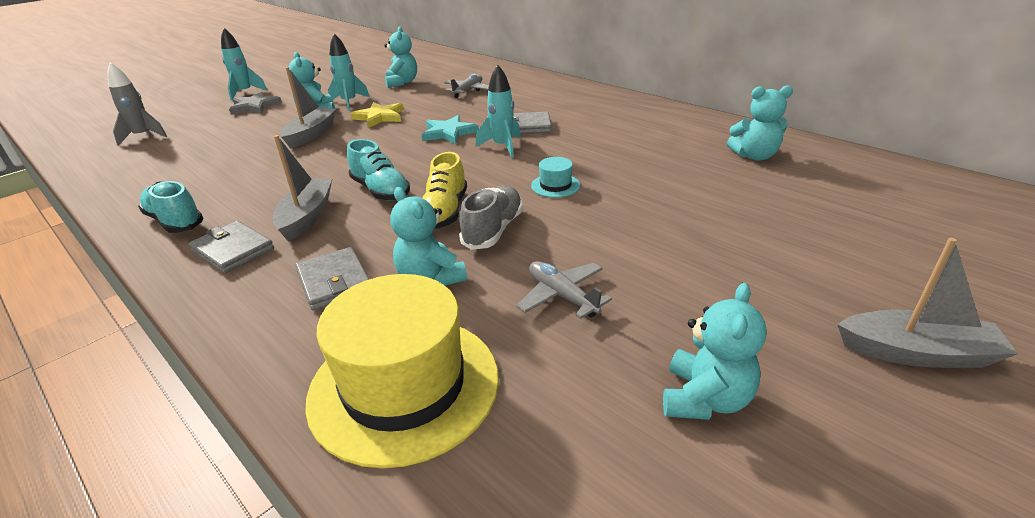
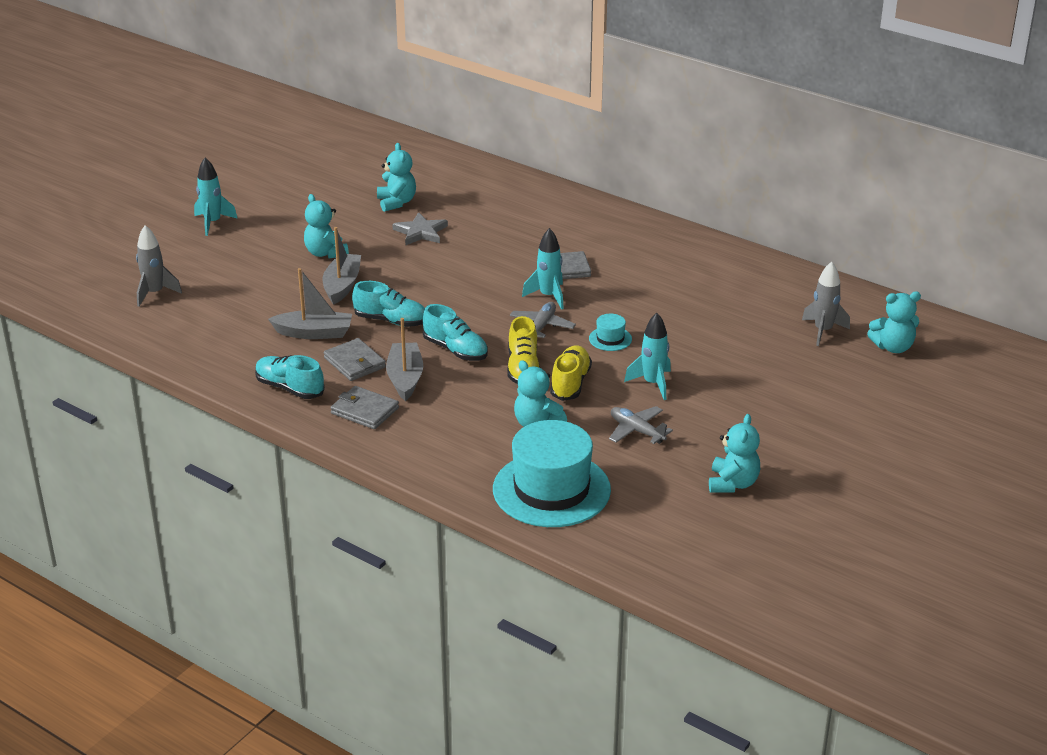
camera: 10 degrees left, 0 degrees up
(254, 106) = (244, 245): grey star -> grey star (420, 232)
(334, 163) = (391, 321): none -> turquoise shoe
(334, 281) = (465, 430): grey wallet -> grey wallet (355, 362)
(349, 102) = (353, 237): turquoise rocket -> turquoise rocket (652, 384)
(379, 117) = (401, 259): yellow star -> none
(404, 386) = (551, 489): yellow hat -> turquoise hat
(448, 133) = (487, 279): turquoise star -> none
(468, 91) = (482, 216): grey plane -> grey plane (542, 326)
(493, 230) = (570, 383): grey shoe -> yellow shoe
(754, 156) = (782, 300): turquoise teddy bear -> turquoise teddy bear (893, 347)
(810, 186) = (823, 331): none -> grey rocket
(916, 353) = (859, 451): grey boat -> grey boat (314, 333)

